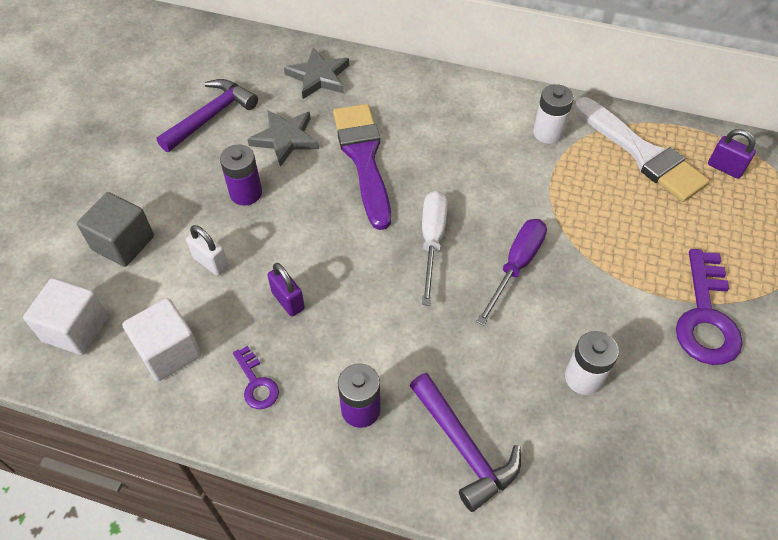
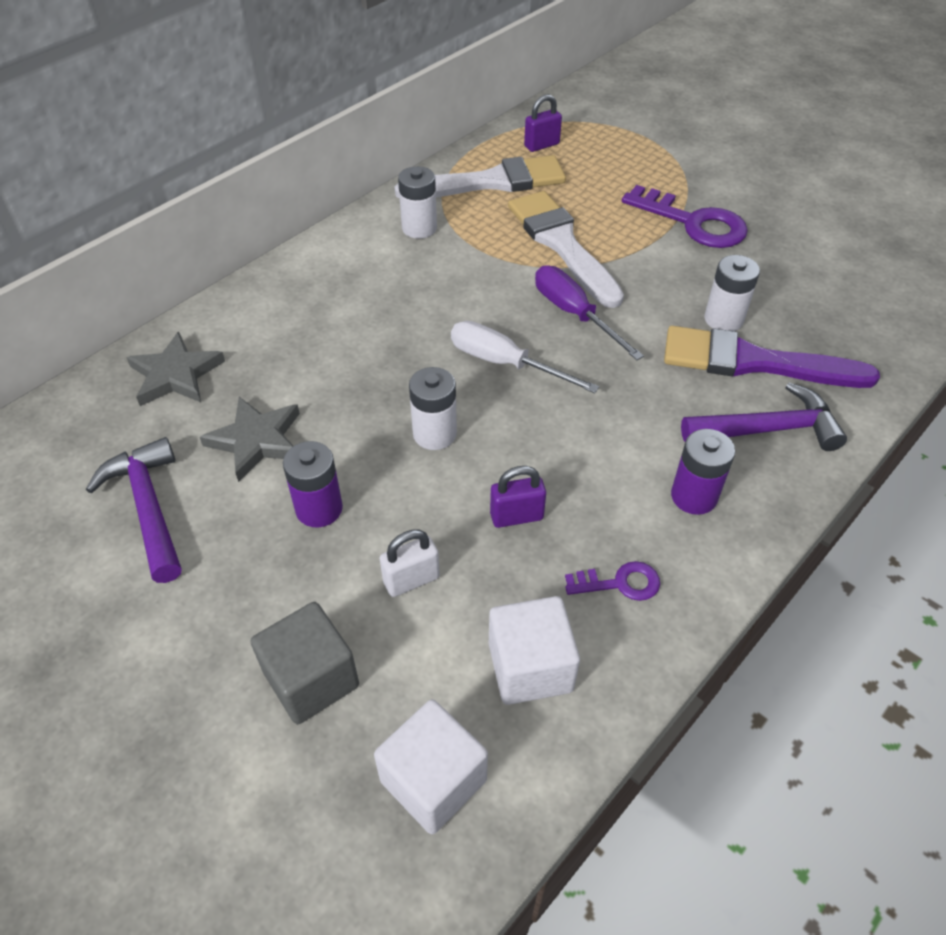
camera: 65 degrees left, 5 degrees down
(339, 226) = (434, 434): none -> white battery
(363, 158) = (346, 378): purple brush -> purple brush (754, 362)
(597, 229) = (562, 244): none -> white brush

